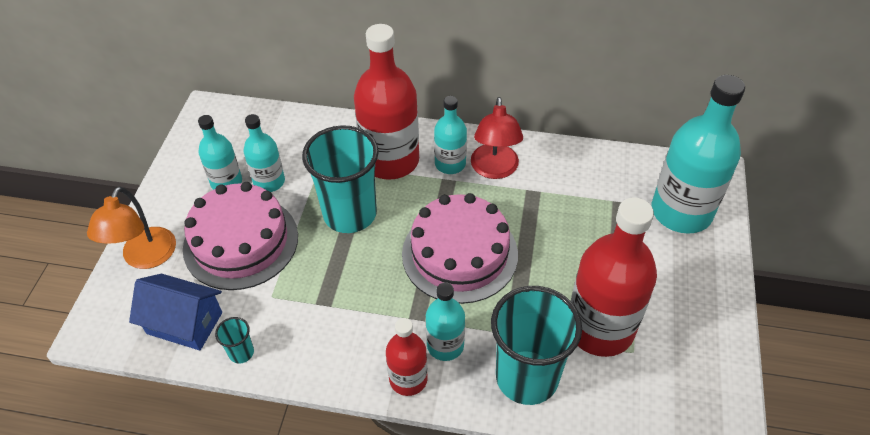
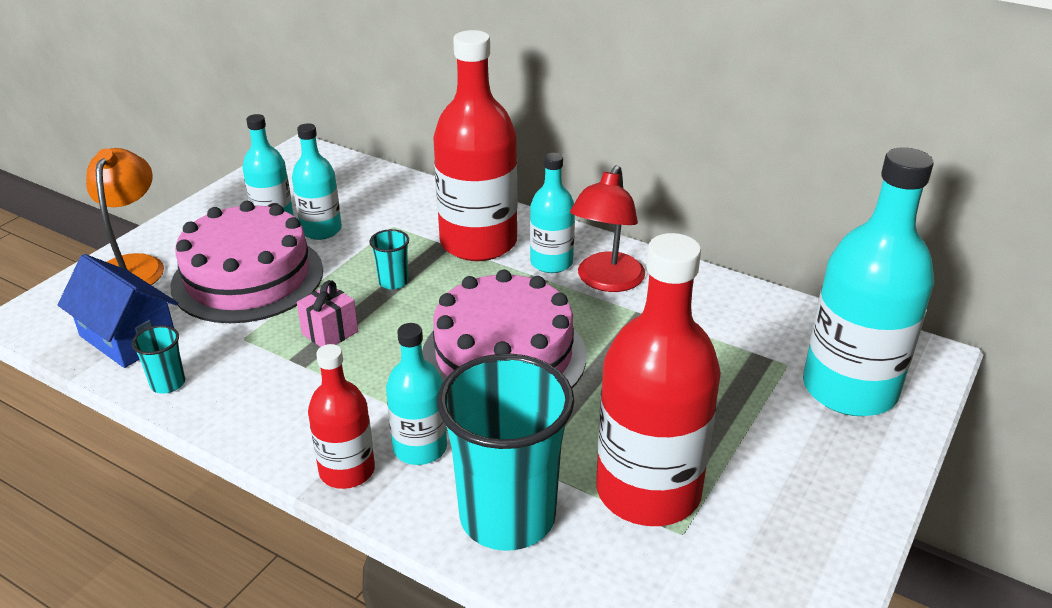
camera: 20 degrees right, 15 degrees down
(145, 258) = (134, 266): orange lamp -> orange lamp turned 150 degrees clockwise
(331, 272) = (330, 333): none -> pink gift
(350, 214) = (393, 282): turquoise cup -> turquoise cup, size x0.41

